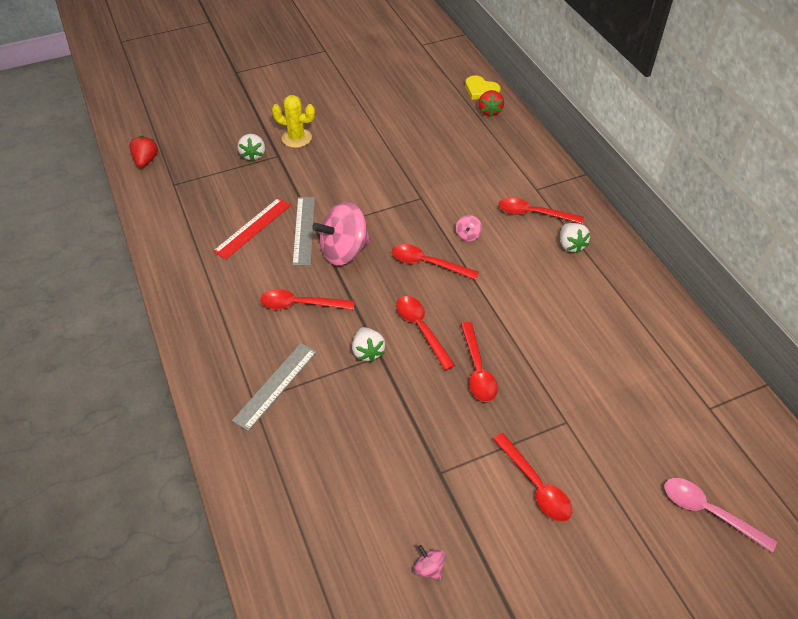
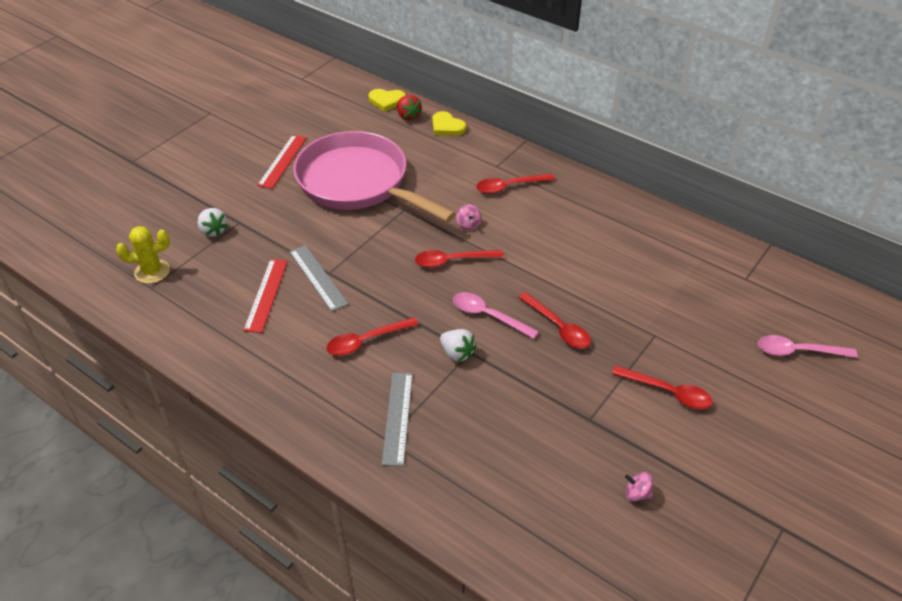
camera: 30 degrees left, 5 degrees down
(146, 161) = (102, 277): red strawberry -> none
(296, 138) = (245, 200): yellow cactus -> yellow cactus (152, 271)
(344, 251) = (370, 280): pink spinning top -> none
(351, 114) = (282, 161): none -> red ruler
(399, 158) = (358, 183): none -> pink pan
(421, 329) = (488, 315): red spoon -> pink spoon
(518, 134) = (447, 127): none -> yellow heart
(571, 245) = (557, 200): white strawberry -> none

